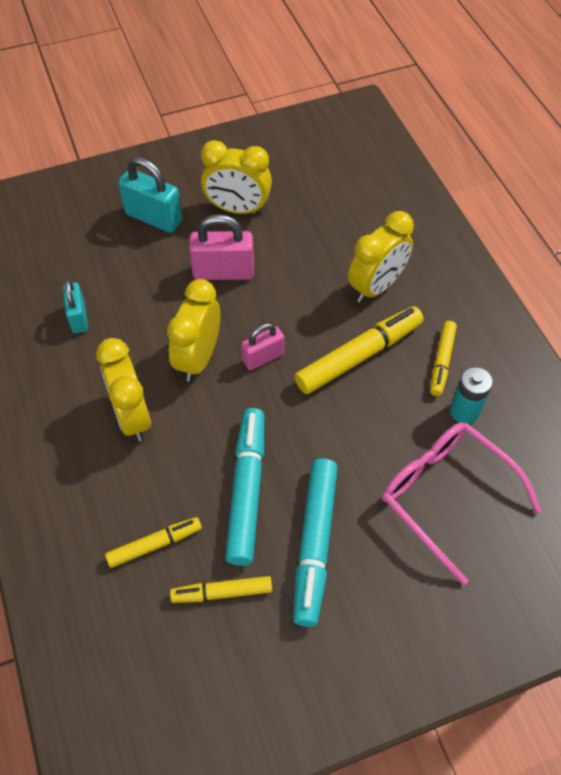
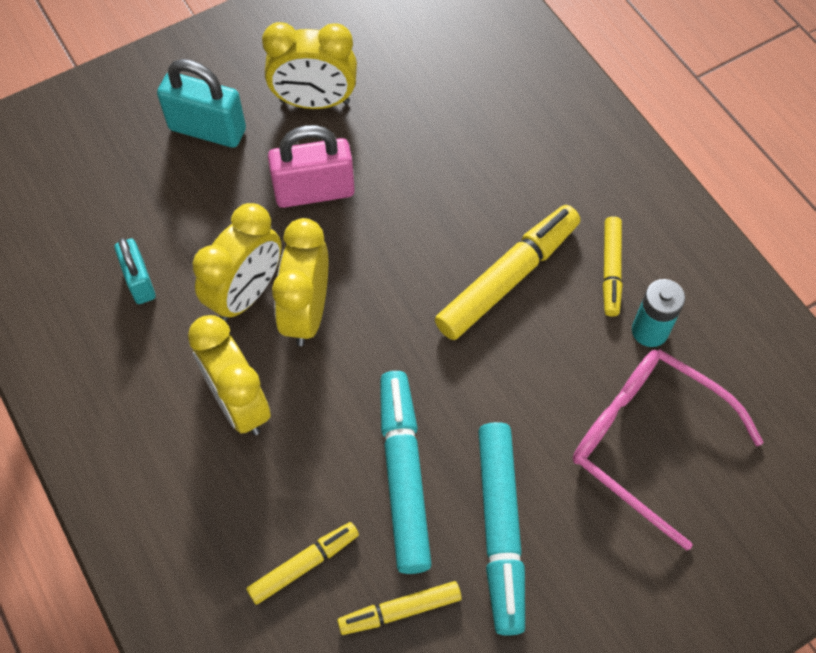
camera: 10 degrees left, 5 degrees up
(263, 358) = (388, 299): pink padlock -> none
(376, 286) = (512, 182): yellow clock -> yellow clock (246, 294)

